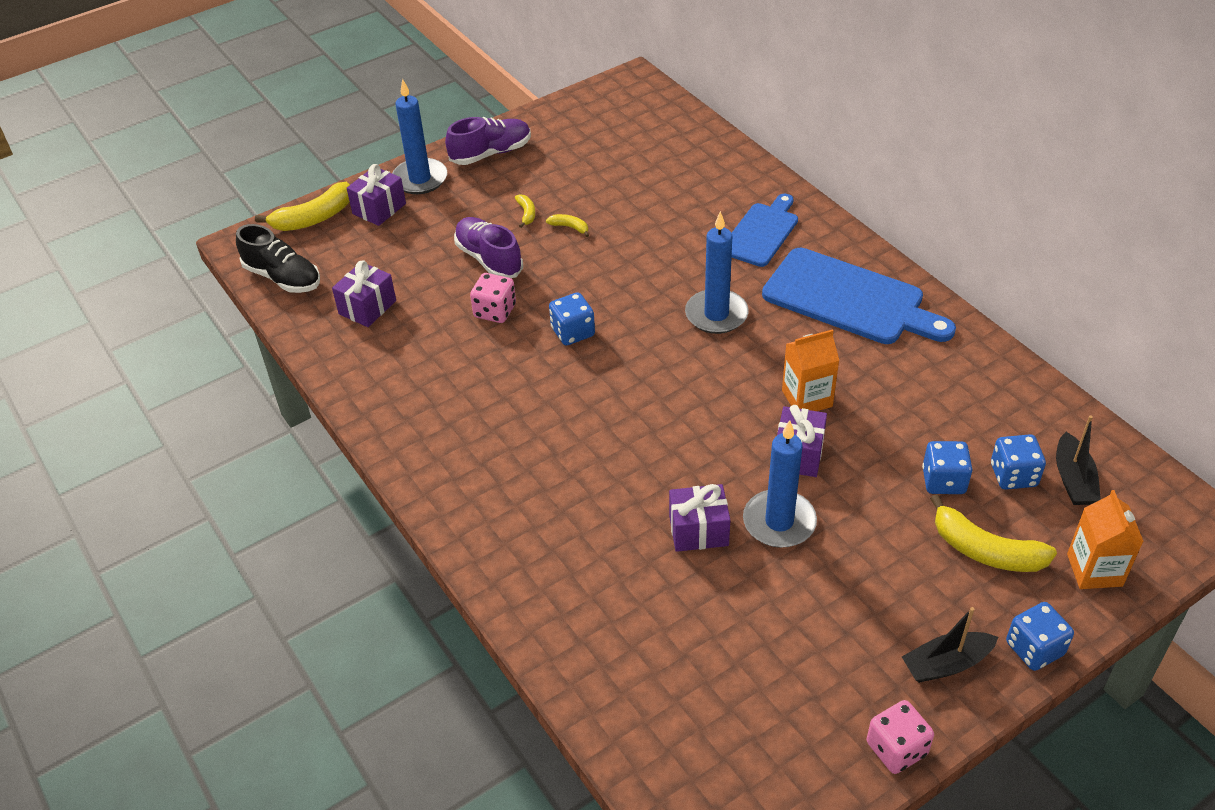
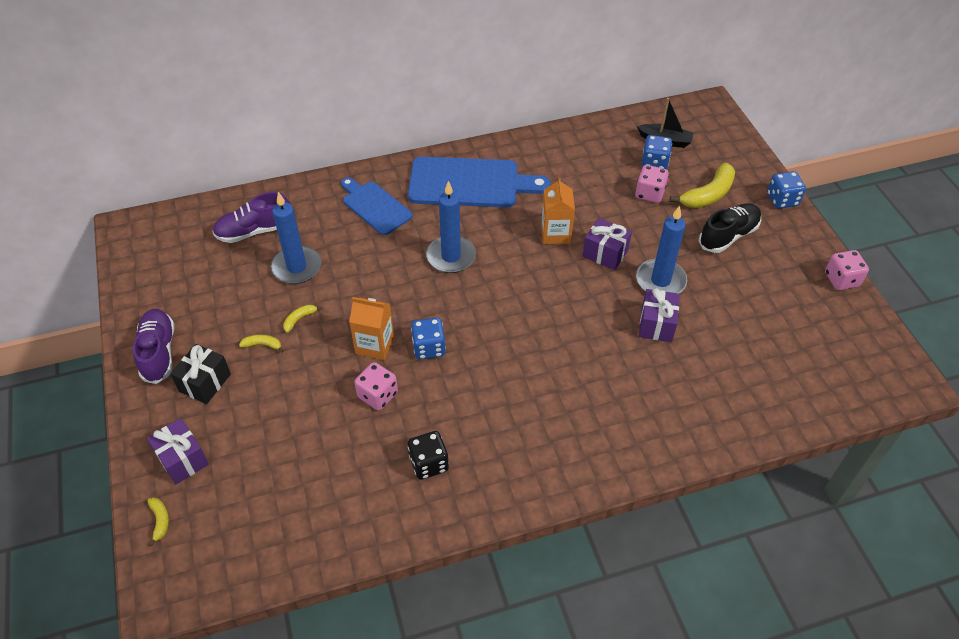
camera: 75 degrees left, 5 degrees up
(283, 278) = (239, 564): black shoe -> black shoe (728, 236)
(314, 218) = (160, 521): yellow banana -> yellow banana, size x0.48
(367, 307) = (323, 493): purple gift -> none
(420, 179) = (159, 416): blue candle -> blue candle (296, 267)
(423, 372) = (429, 463): none -> black dice
(467, 193) = (205, 382): none -> black gift
(489, 259) = (308, 385): purple shoe -> purple shoe (254, 231)
(850, 299) = (470, 183): blue cutting board -> blue cutting board turned 45 degrees clockwise
(943, 481) = (649, 194): blue dice -> pink dice
(946, 664) = (786, 239): black boat -> none
(1094, 570) = (733, 157): orange carton -> orange carton (374, 345)

